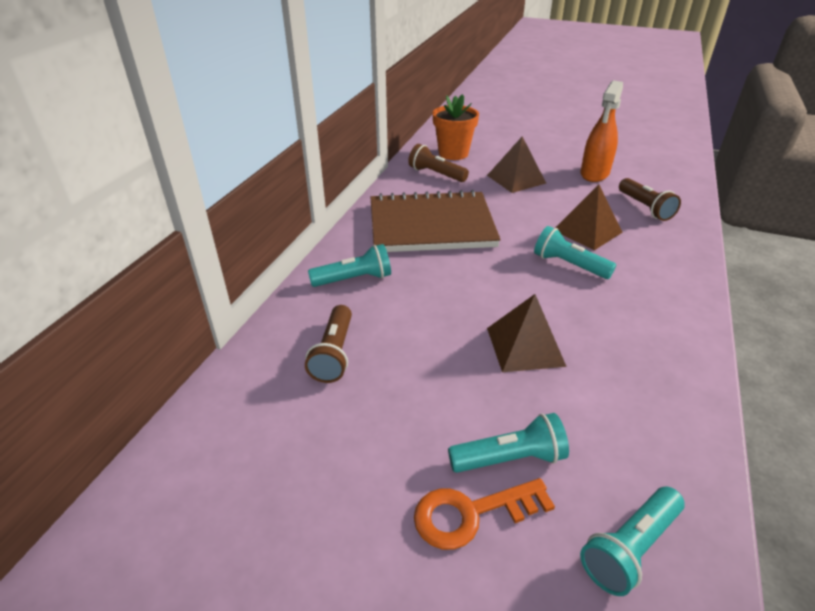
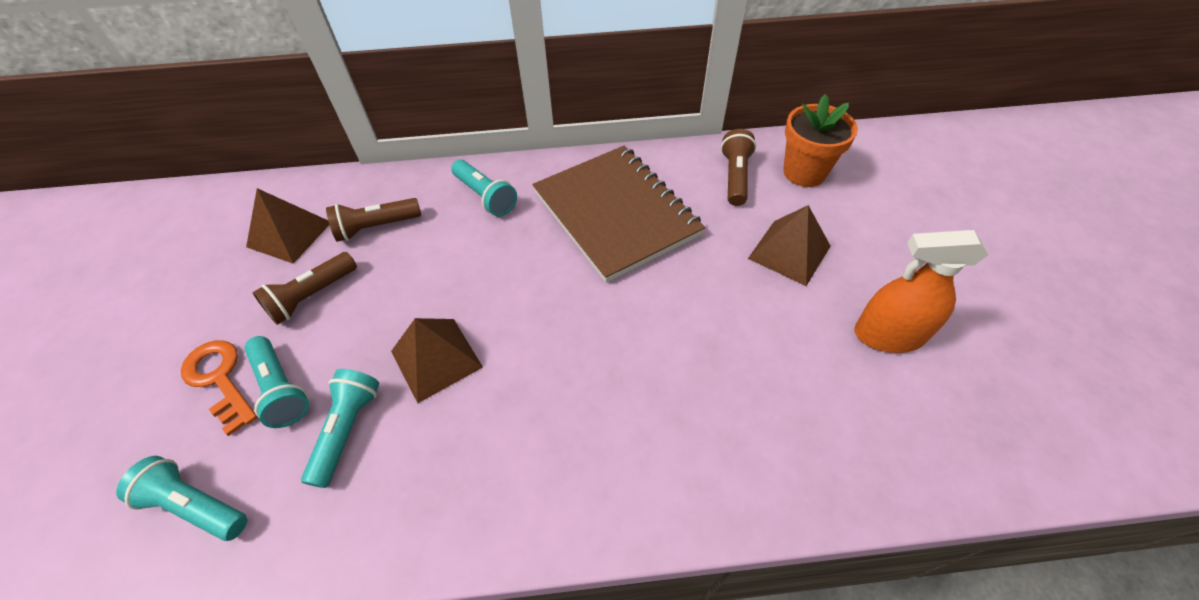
camera: 65 degrees right, 15 degrees up
(568, 265) = (611, 361): turquoise flashlight -> turquoise flashlight (347, 429)
(587, 231) = (706, 362): brown pyramid -> brown pyramid (289, 234)
(645, 208) = (830, 422): brown flashlight -> brown flashlight (312, 296)

